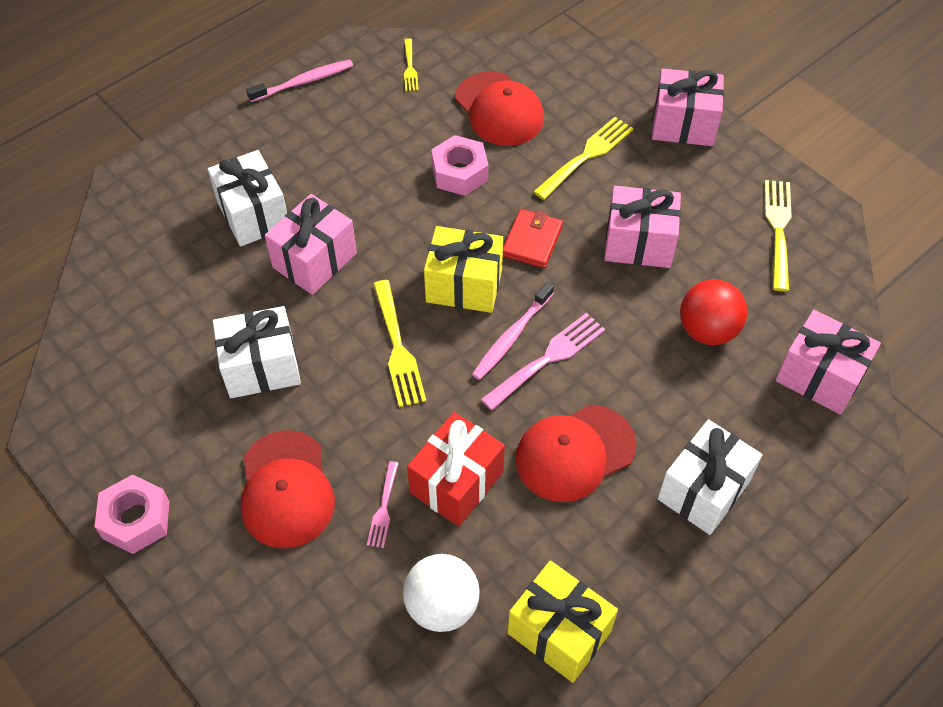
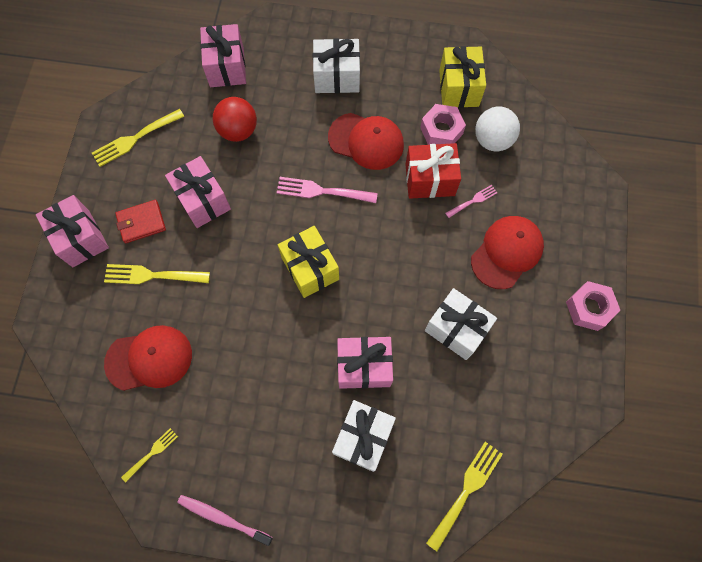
camera: 130 degrees left, 15 degrees up
(397, 348) = (381, 269): yellow fork -> yellow fork (466, 491)
(460, 173) = (226, 339): pink nut -> pink nut (441, 130)
(499, 109) = (149, 359): red cap -> red cap turned 60 degrees clockwise
(512, 336) = (323, 218): pink toothbrush -> none
(532, 241) = (247, 257): red wallet -> red wallet (141, 222)

